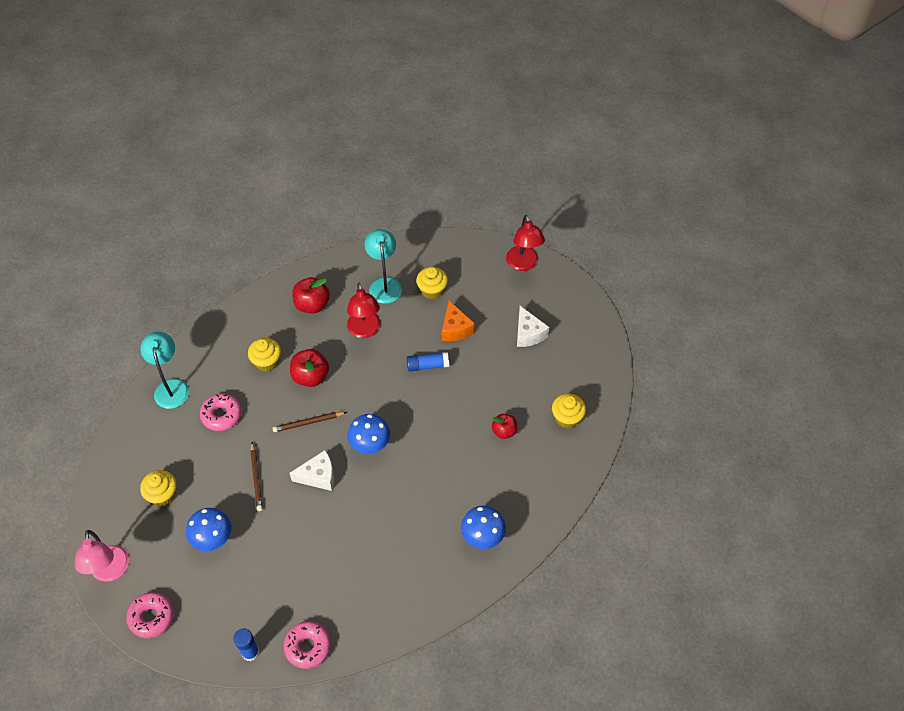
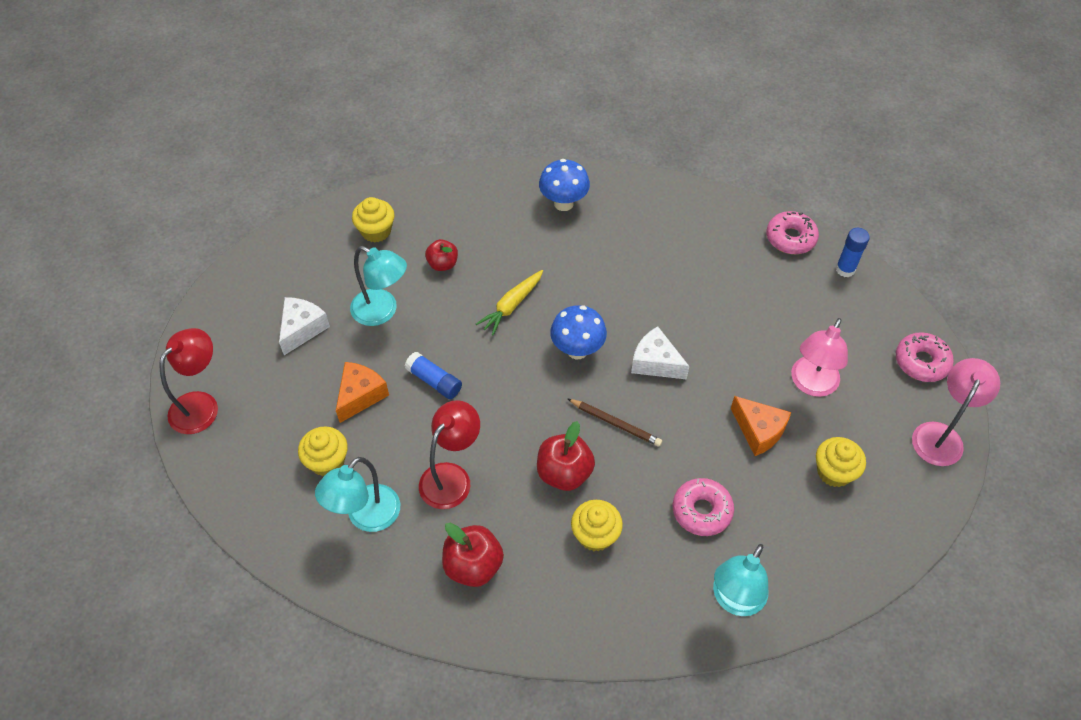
camera: 135 degrees left, 0 degrees up
(213, 540) = (811, 384): blue mushroom -> pink lamp
(224, 484) = (759, 431): none -> orange cheese
(256, 478) = (719, 410): brown pencil -> none
(435, 440) = (511, 306): none -> yellow carrot
(500, 377) = (382, 312): none -> turquoise lamp

